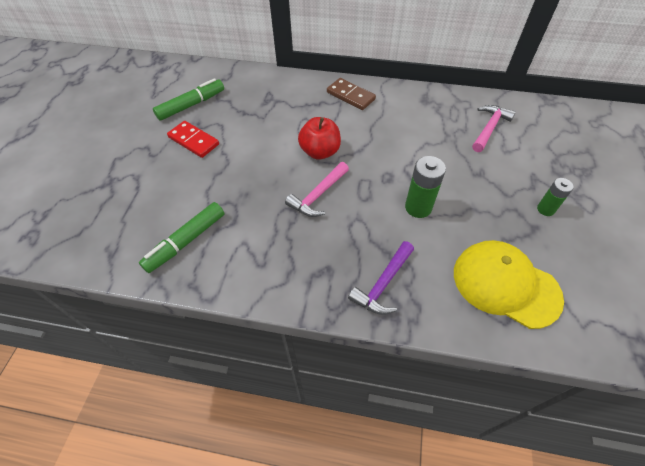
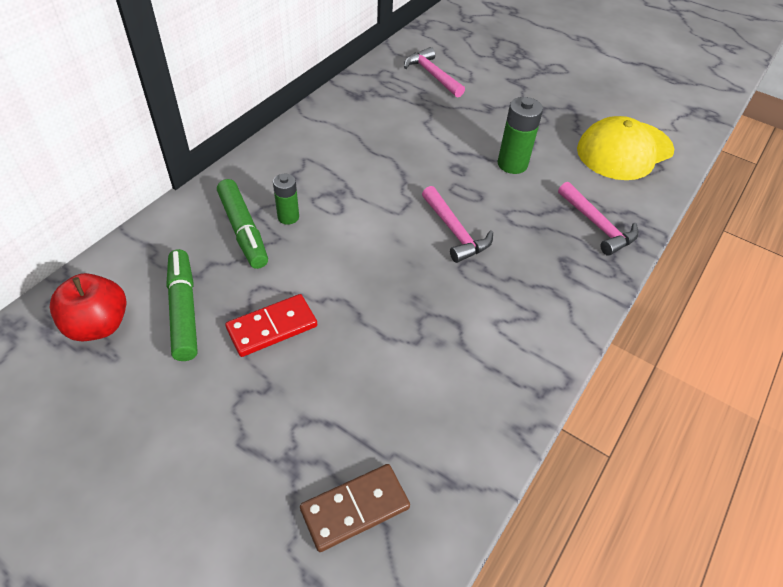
camera: 70 degrees left, 5 degrees down
(186, 241) = (467, 382): green marker -> green marker (243, 230)
(320, 152) = (384, 206): red apple -> red apple (98, 325)
(350, 96) = (303, 146): brown domino -> brown domino (355, 508)
(383, 284) = (597, 225): purple hammer -> pink hammer
(545, 209) = (553, 91): green battery -> green battery (288, 217)

